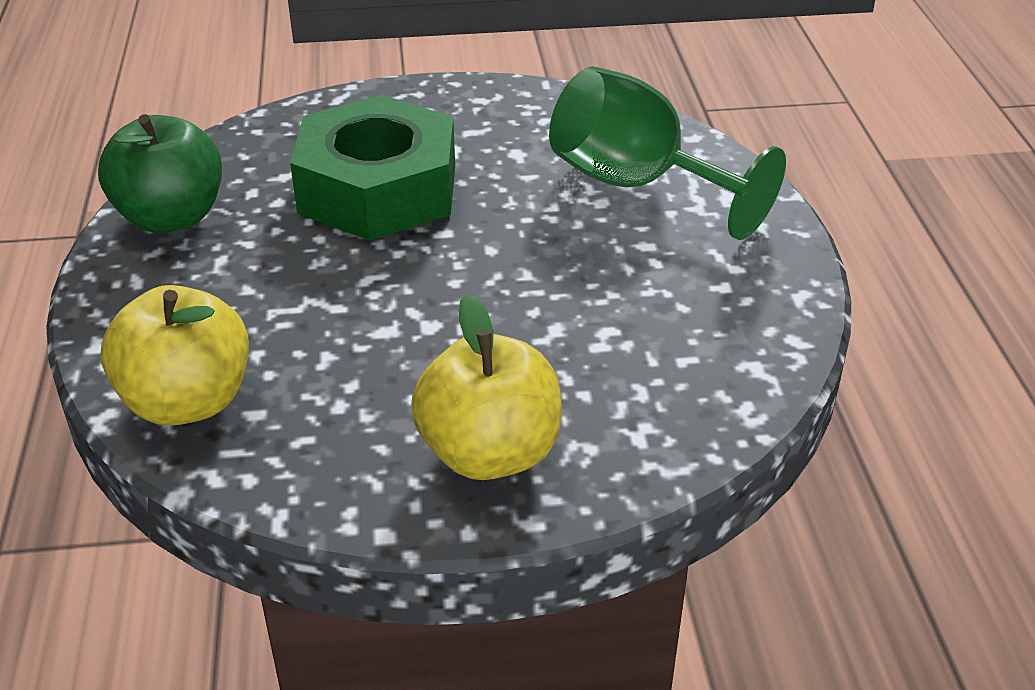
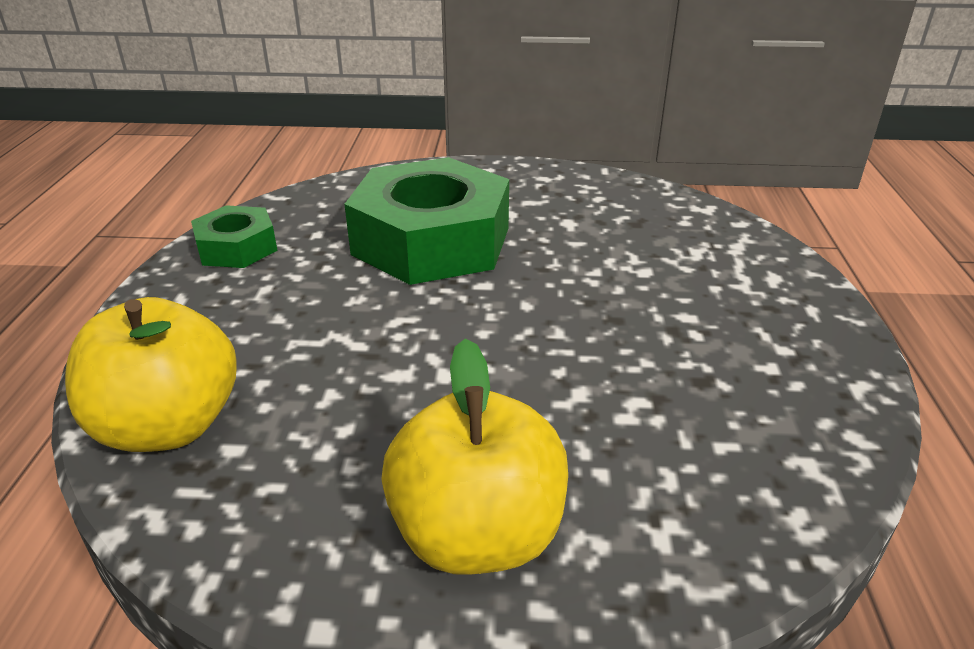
camera: 10 degrees right, 5 degrees down
(171, 217) = (237, 248): green apple -> green nut
(638, 185) = (683, 259): green goblet -> none

